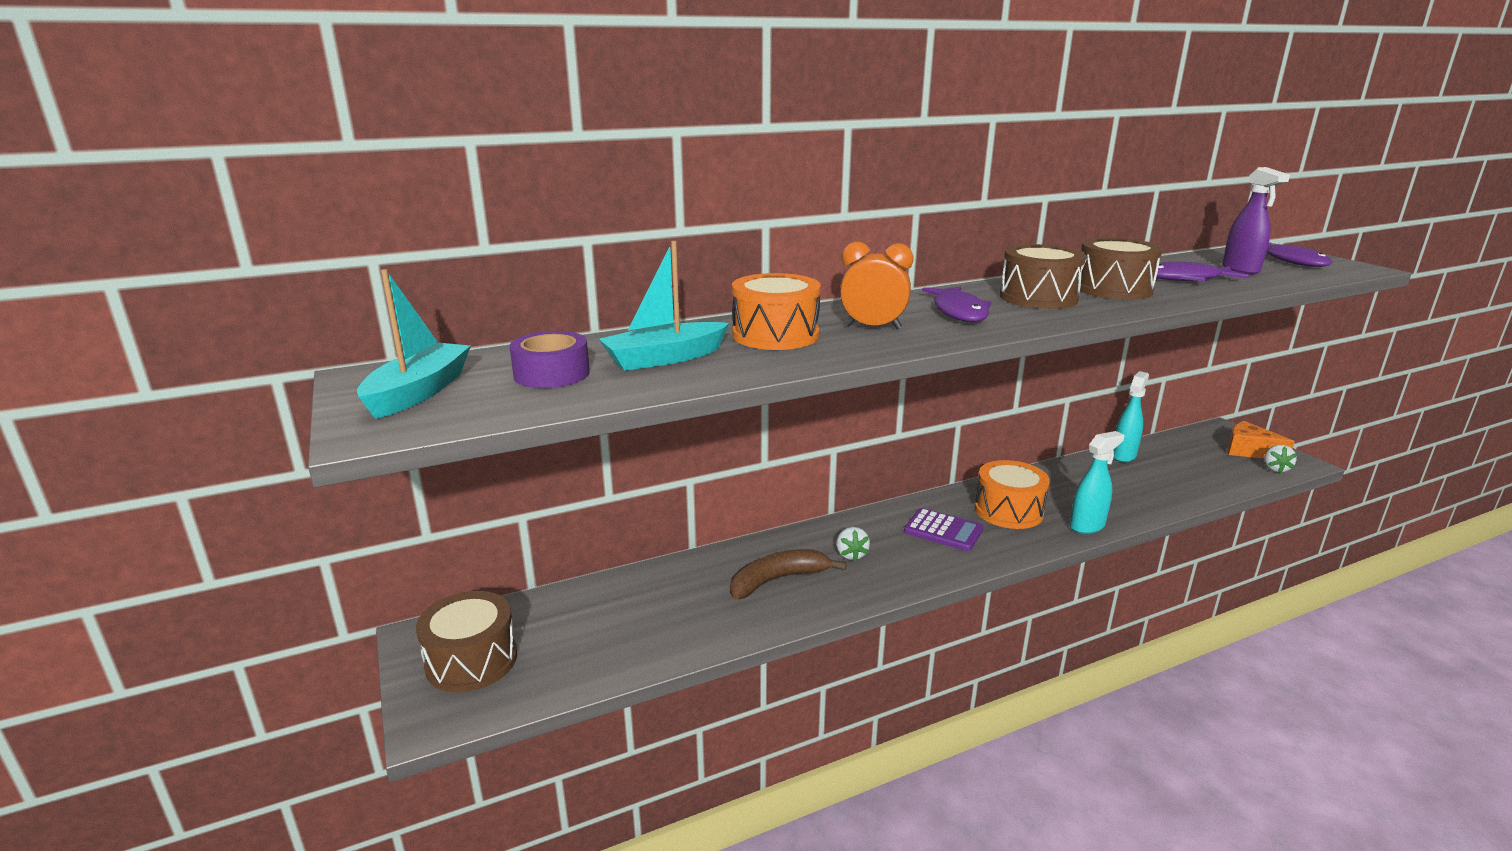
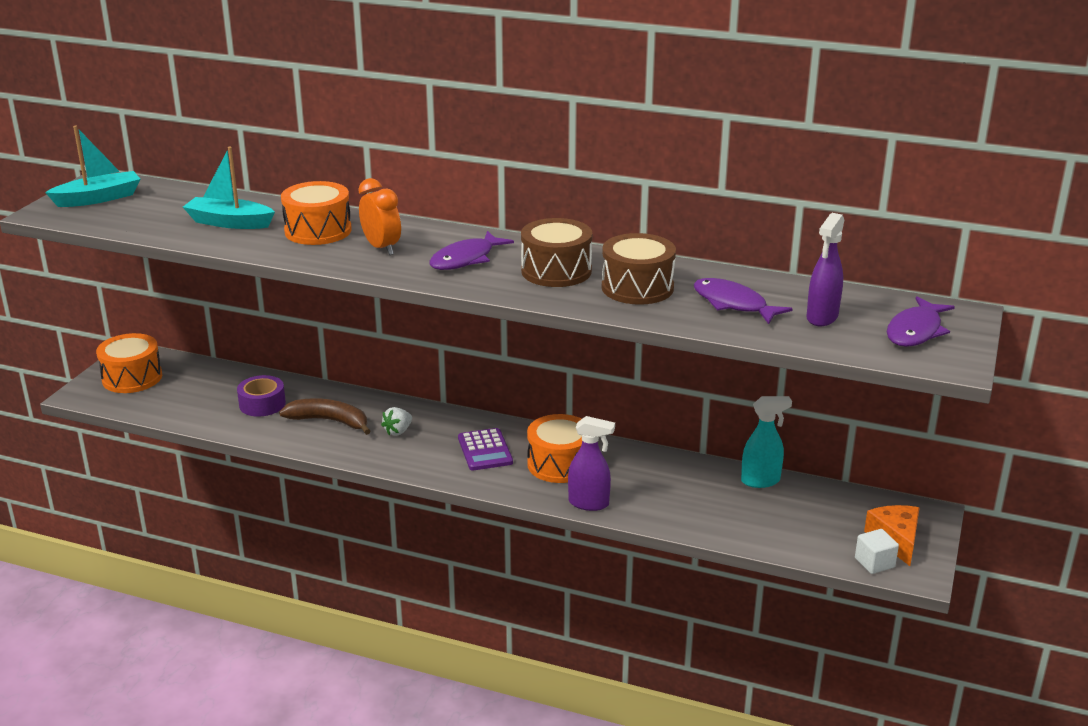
camera: 45 degrees right, 5 degrees up
(471, 661) = (132, 378): brown drum -> orange drum
(551, 374) = (165, 211): purple tape -> purple tape (262, 404)
(1087, 526) = (589, 503): turquoise spray bottle -> purple spray bottle
(1275, 469) = (874, 563): white strawberry -> white cube

